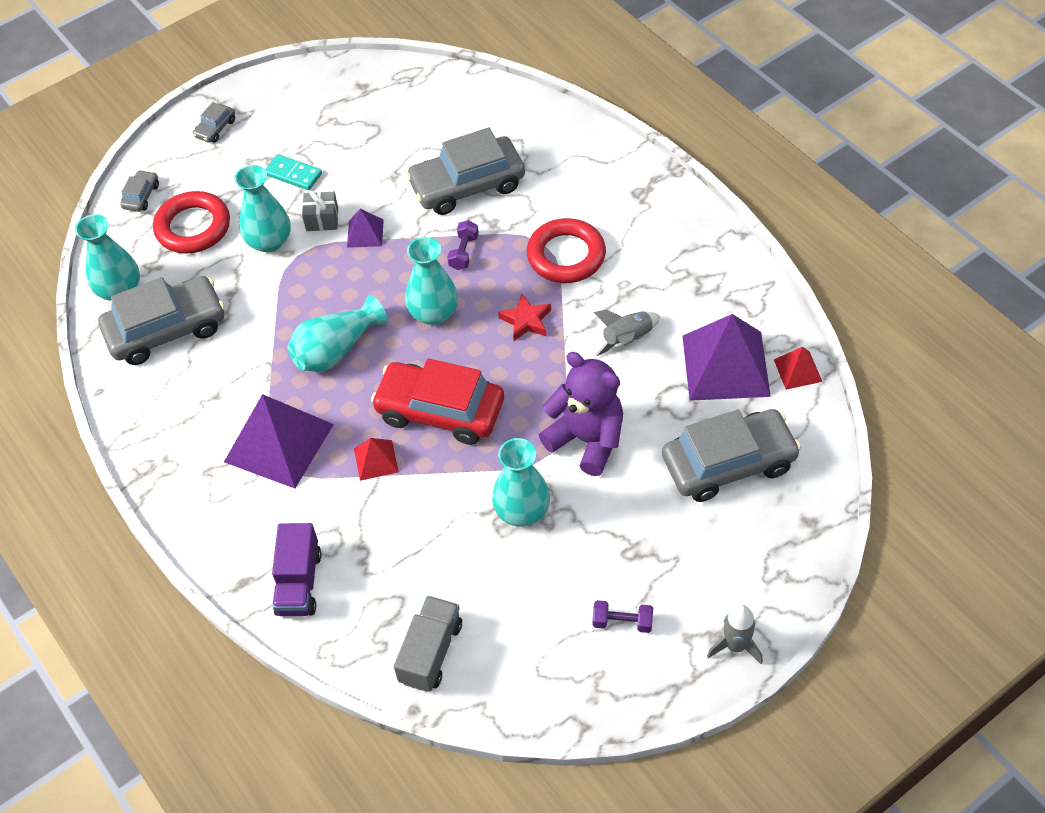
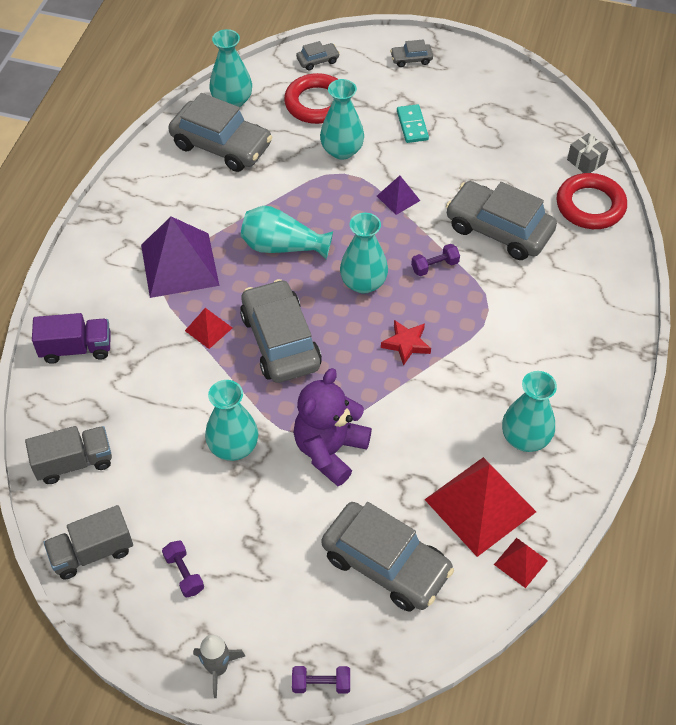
camera: 50 degrees right, 0 degrees up
(299, 583) = (76, 348): purple truck -> purple truck turned 150 degrees counterclockwise
(322, 219) = (387, 166): grey gift -> grey gift (585, 161)
(440, 411) = (280, 341): red car -> grey car
(542, 687) = (92, 552): none -> grey truck
(566, 255) = (490, 332): red ring -> red ring (590, 205)
(587, 439) = (330, 450): purple teddy bear -> purple teddy bear turned 150 degrees counterclockwise
(627, 339) = (446, 421): grey rocket -> none
(688, 296) = (525, 438): none -> turquoise vase
(726, 365) = (480, 505): purple pyramid -> red pyramid
(804, 575) = (321, 684): none -> purple dumbbell

